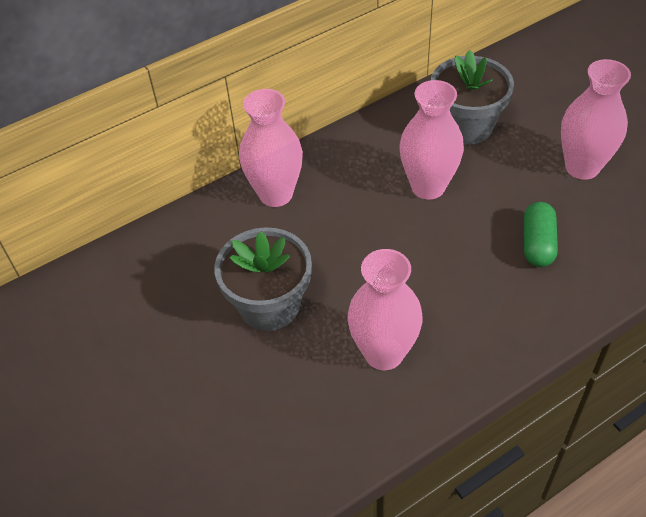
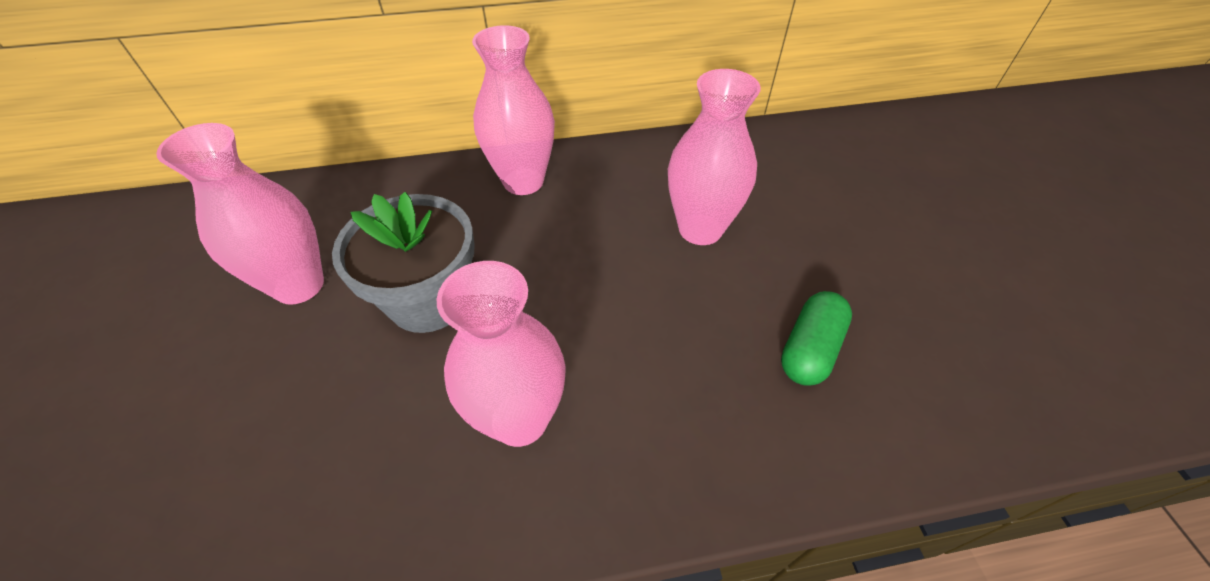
camera: 20 degrees right, 0 degrees up
(466, 126) = (784, 177): grey flower pot -> none
(582, 167) = (917, 270): pink vase -> pink vase (299, 285)

